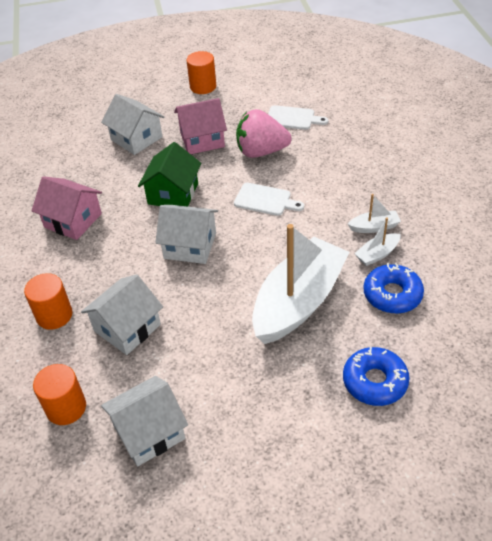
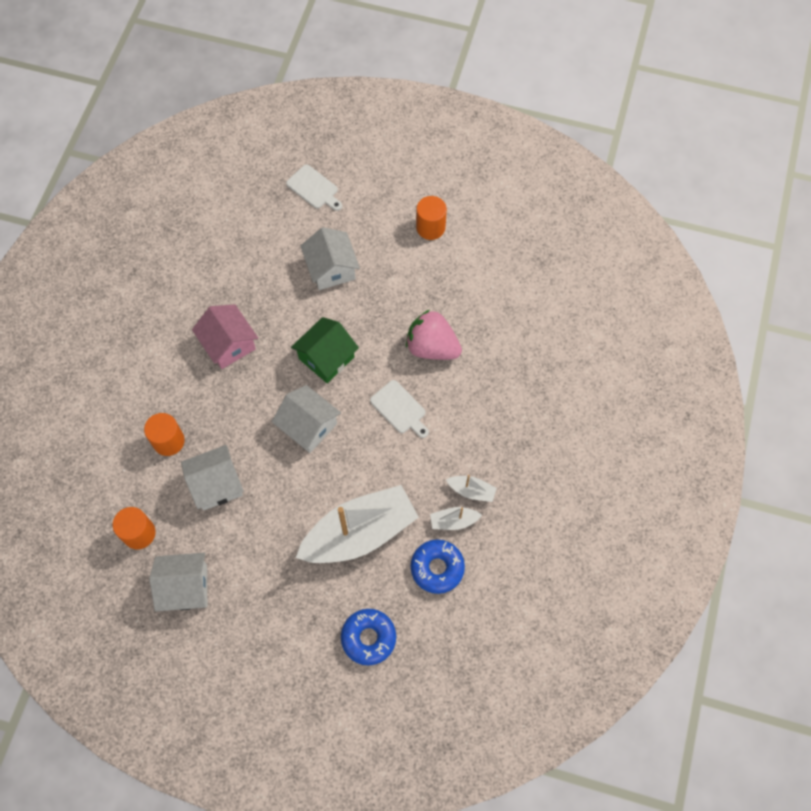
camera: 25 degrees right, 20 degrees up
(202, 140) = (388, 302): pink house -> none
(293, 118) = (488, 318): white cutting board -> white cutting board (314, 188)

